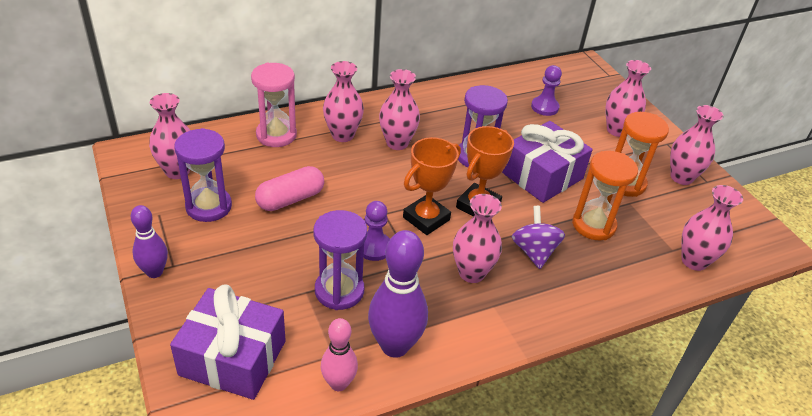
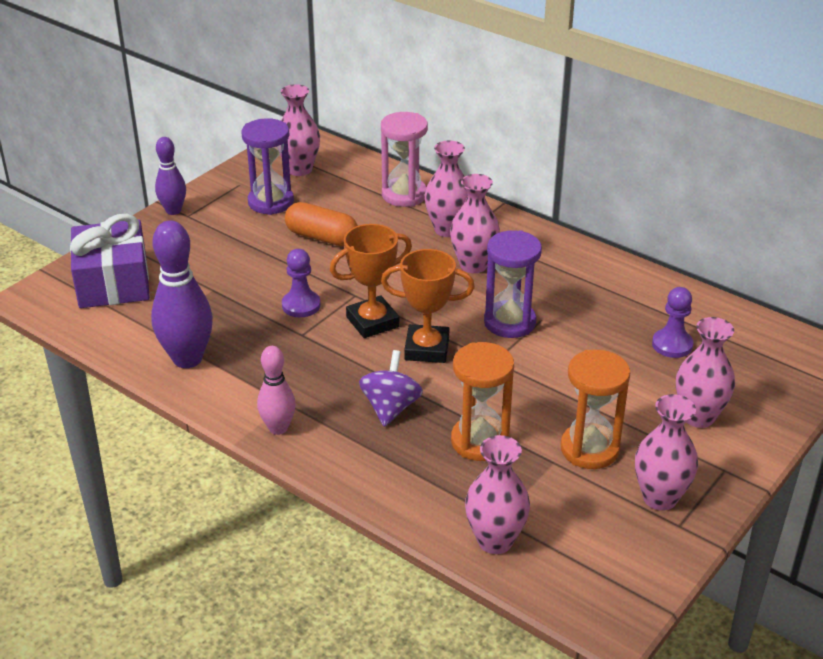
camera: 65 degrees right, 5 degrees down
(290, 199) = (321, 237): pink capsule -> orange capsule
(338, 383) = (124, 343): pink bowling pin -> pink bowling pin (278, 428)
(339, 291) = (228, 306): purple hourglass -> none
(426, 218) = (372, 322): orange trophy -> orange trophy turned 45 degrees counterclockwise
(471, 273) = (320, 375): pink vase -> none
(534, 252) = (390, 408): purple spinning top -> purple spinning top turned 45 degrees counterclockwise
(542, 175) = (530, 379): purple gift -> none

